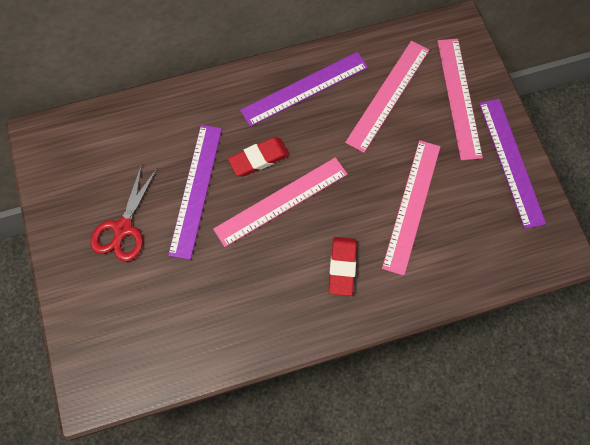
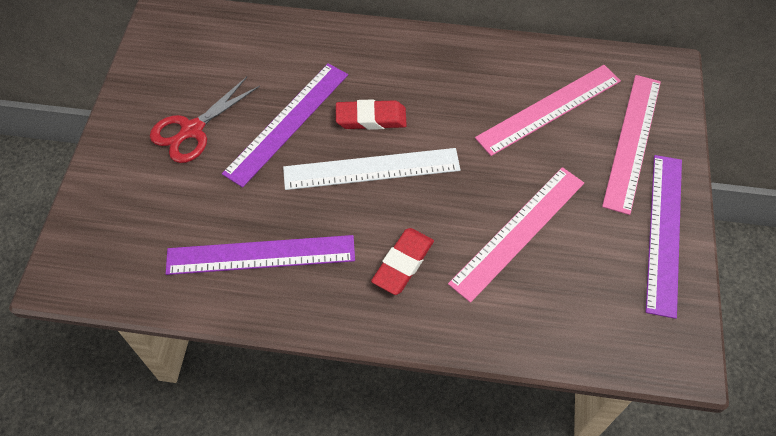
camera: 25 degrees right, 10 degrees down
(281, 201) = (371, 169): pink ruler -> white ruler
(304, 89) = (458, 69): purple ruler -> purple ruler (261, 255)

